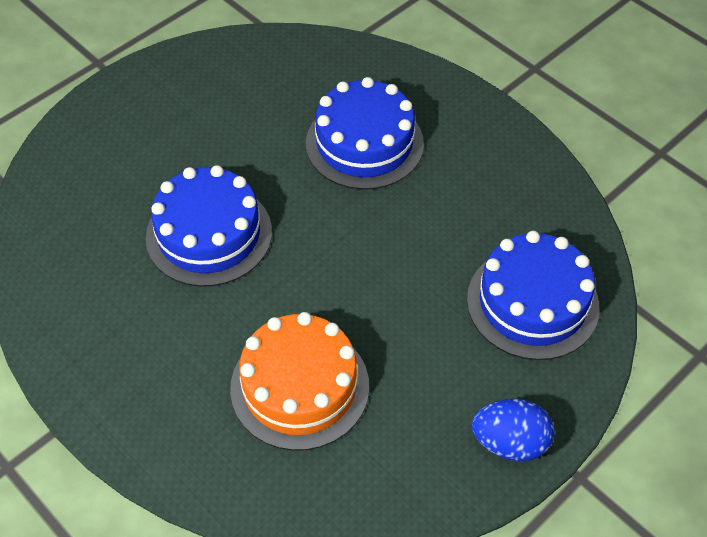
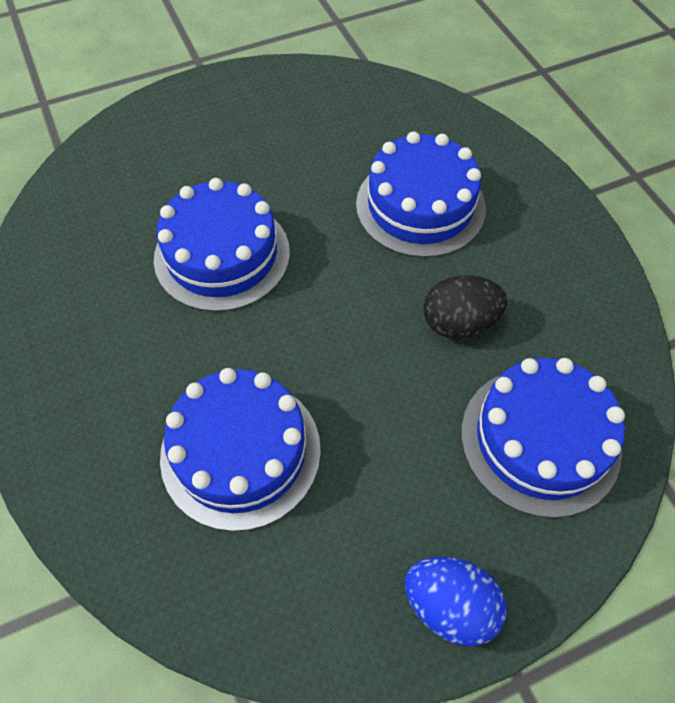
camera: 20 degrees right, 5 degrees up
(299, 387) = (240, 452): orange cake -> blue cake
(435, 232) = (459, 323): none -> black egg

